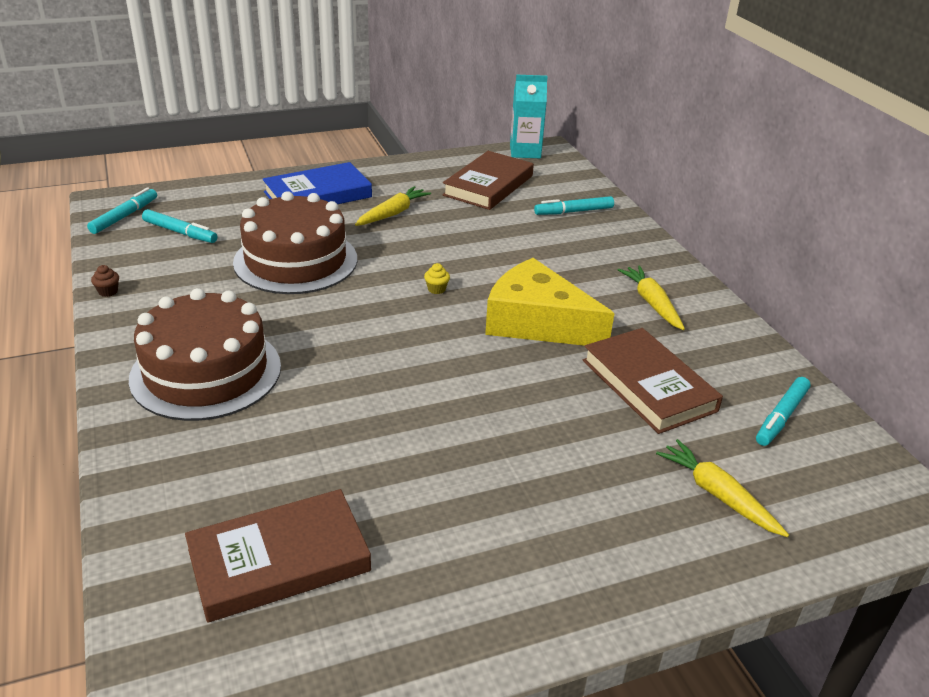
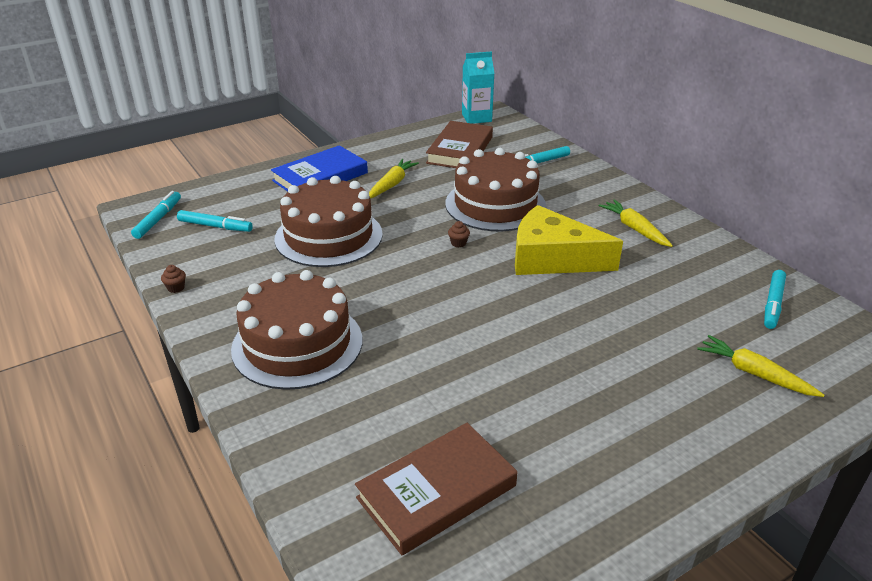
camera: 10 degrees left, 0 degrees up
(436, 289) = (458, 243): yellow cupcake -> brown cupcake
(499, 252) = (495, 204): none -> brown cake
(648, 385) = (662, 295): brown book -> none

